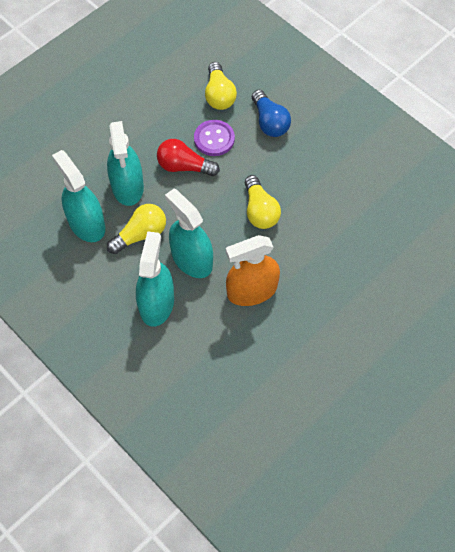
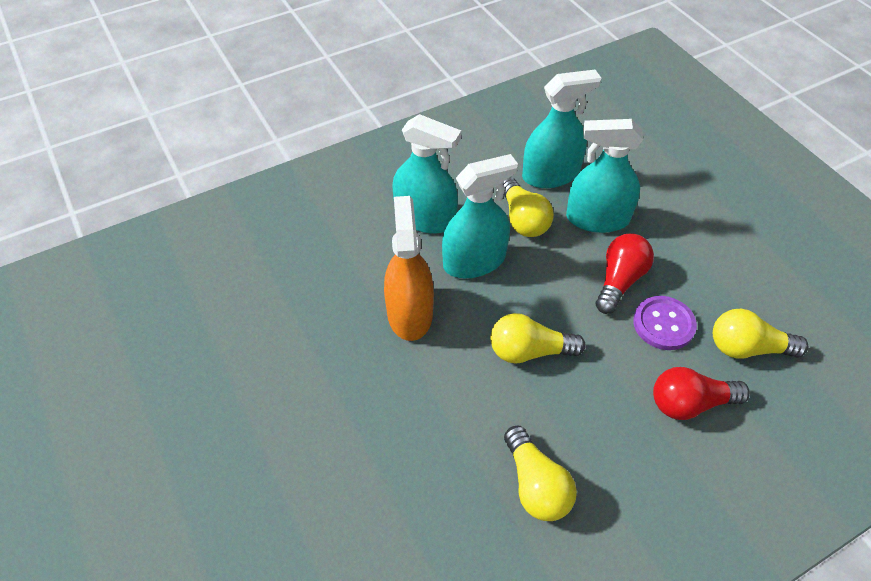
camera: 105 degrees right, 10 degrees down
(269, 122) = (689, 403): blue light bulb -> red light bulb
(351, 192) = (535, 485): none -> yellow light bulb

